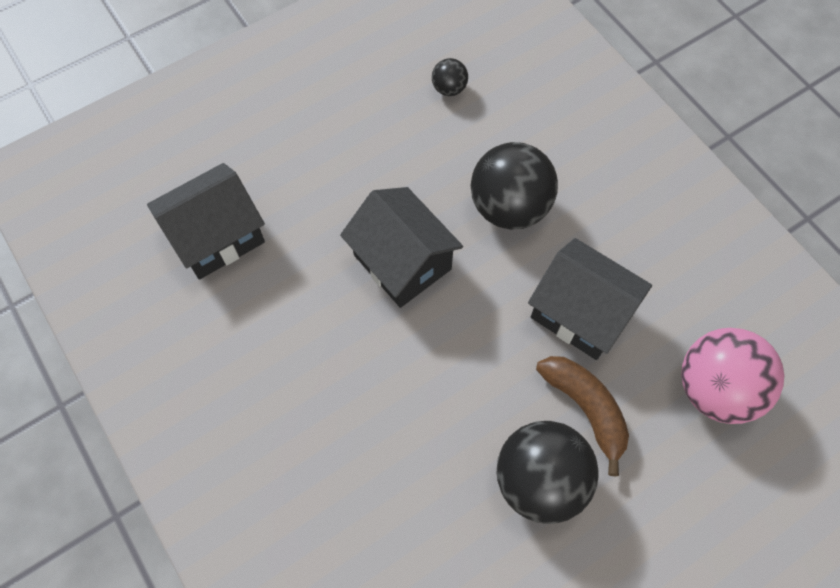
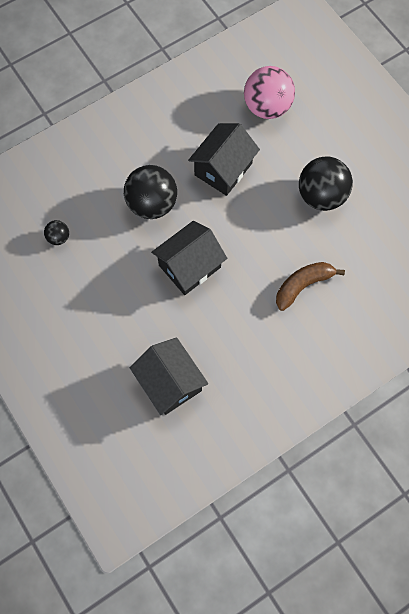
camera: 90 degrees left, 5 degrees up
(586, 408) = (280, 170): brown banana -> brown banana (302, 285)

